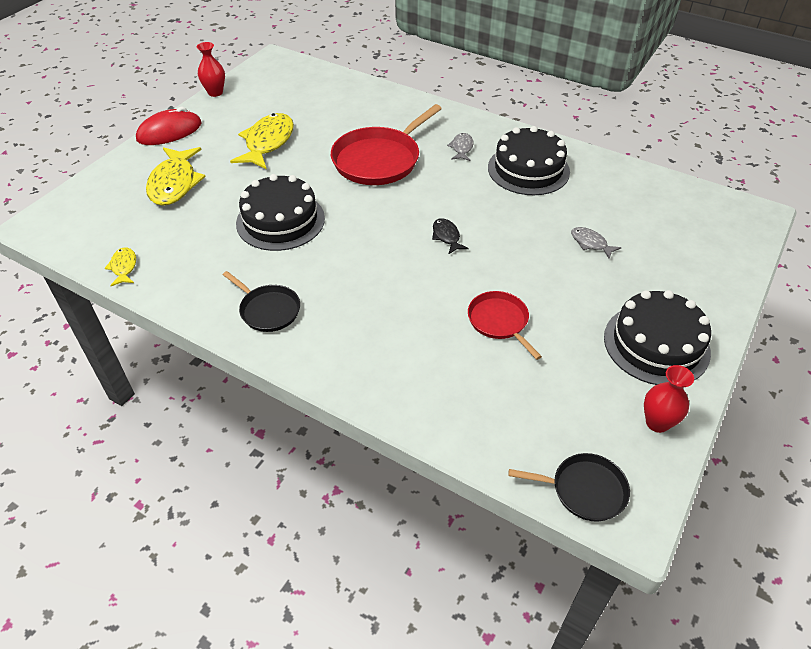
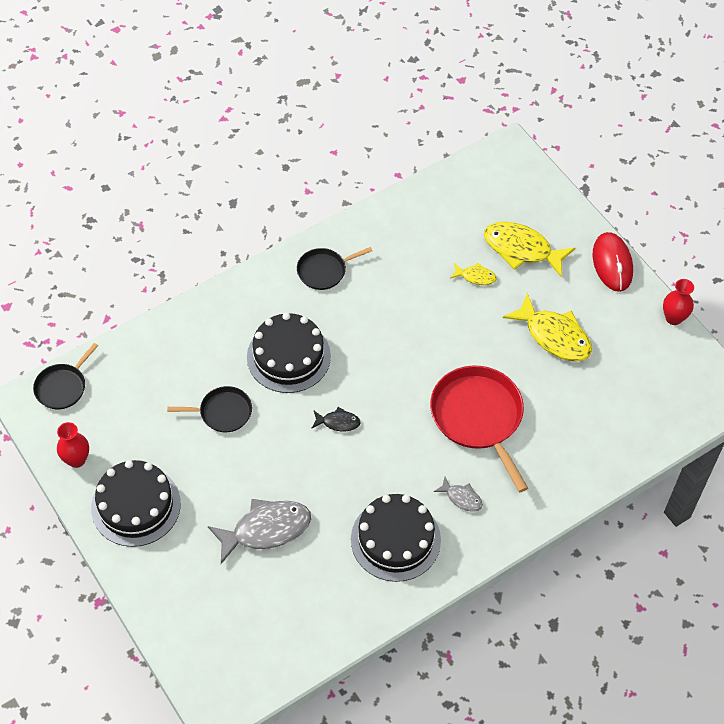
camera: 115 degrees right, 10 degrees up
(124, 267) = (424, 195): yellow fish -> yellow fish (475, 276)
(280, 220) = (427, 310): black cake -> black cake (288, 356)
(499, 321) = (222, 412): red pan -> black pan
(590, 243) = (266, 530): grey fish -> grey fish, size x2.01

